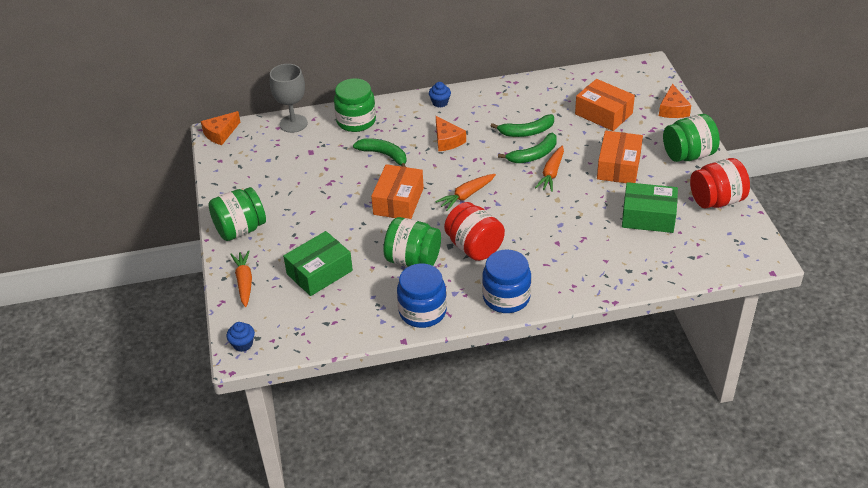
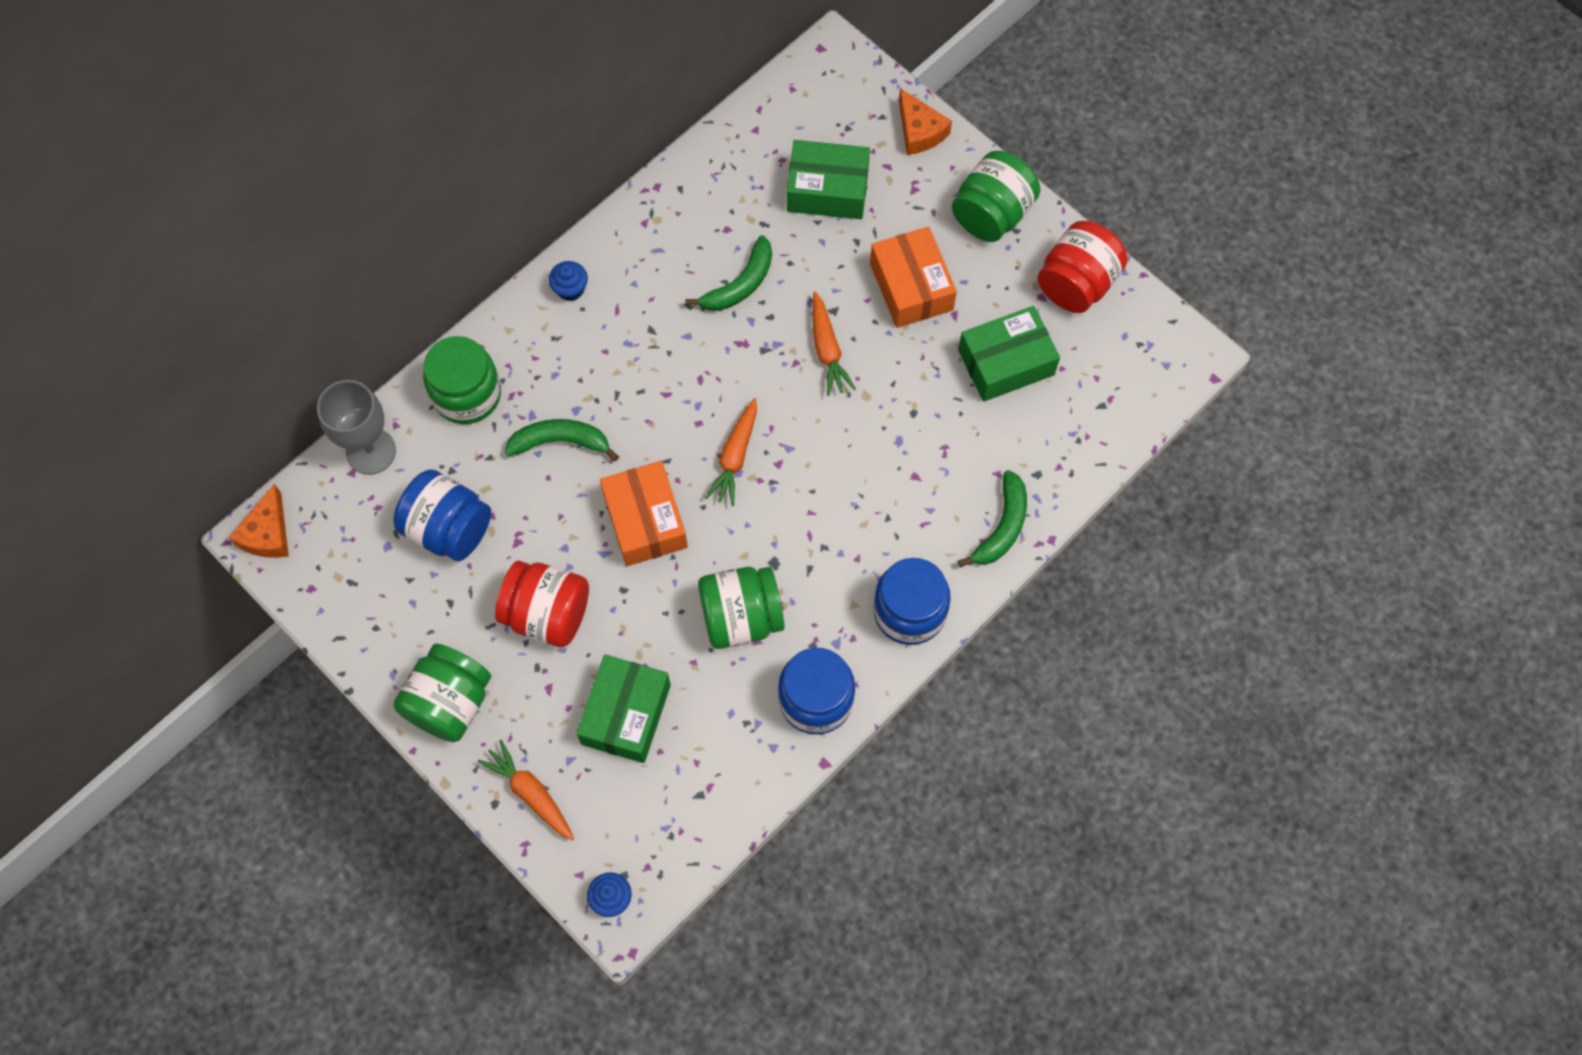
camera: 35 degrees left, 25 degrees up
(302, 165) = (448, 528): none -> blue jar
(447, 140) = (635, 362): orange cheese -> none
(474, 247) = (809, 547): red jar -> red jar (547, 614)
(533, 155) = (779, 326): green banana -> green banana (1002, 527)
(603, 114) = (827, 190): orange box -> green box

